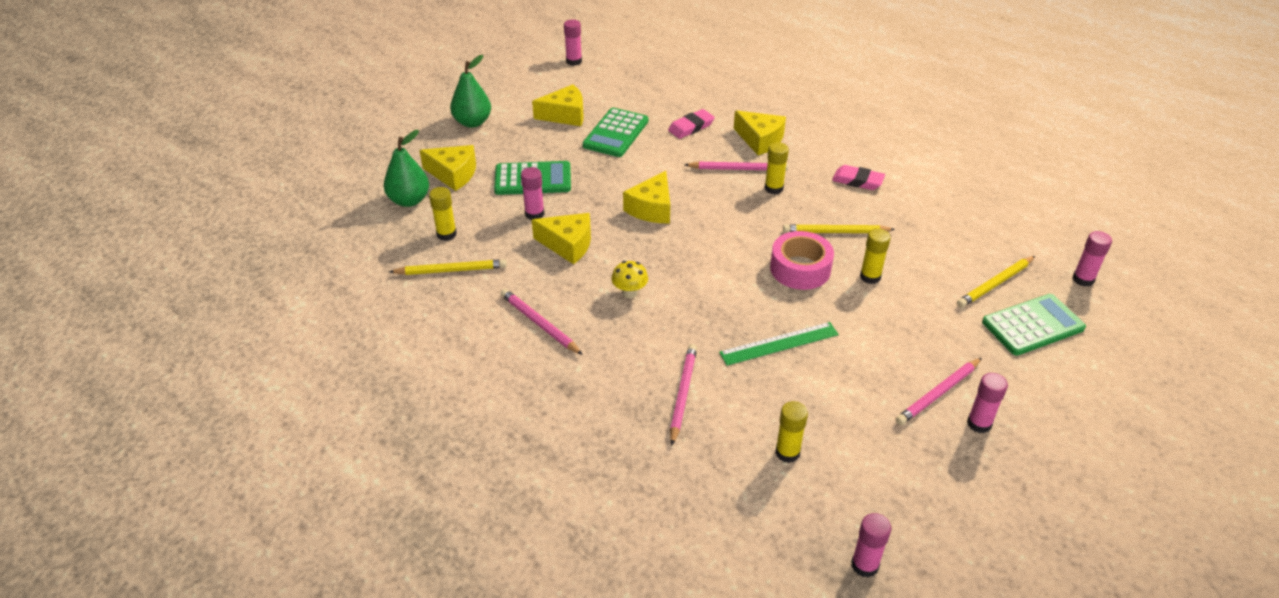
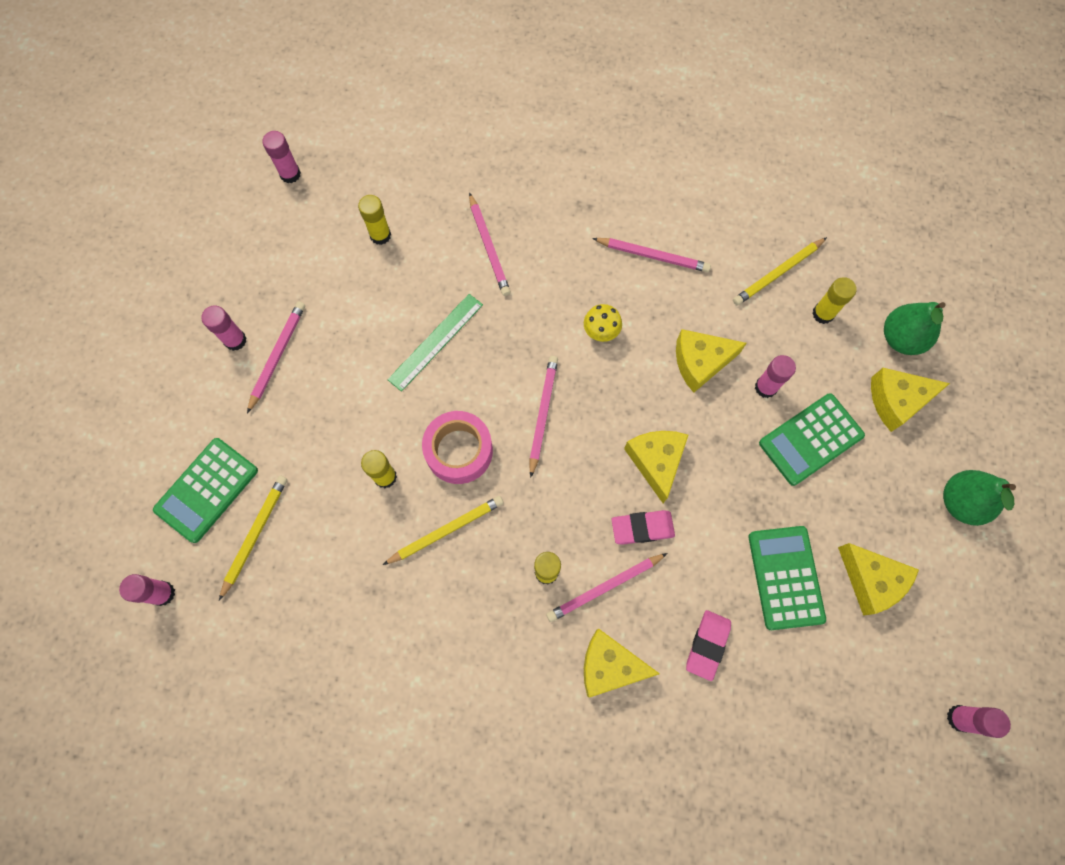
camera: 150 degrees right, 30 degrees up
(565, 115) = (871, 580): yellow cheese -> yellow cheese turned 90 degrees counterclockwise
(717, 264) = (542, 414): none -> pink pencil
(857, 181) = (457, 643): pink eraser -> pink eraser (642, 528)

